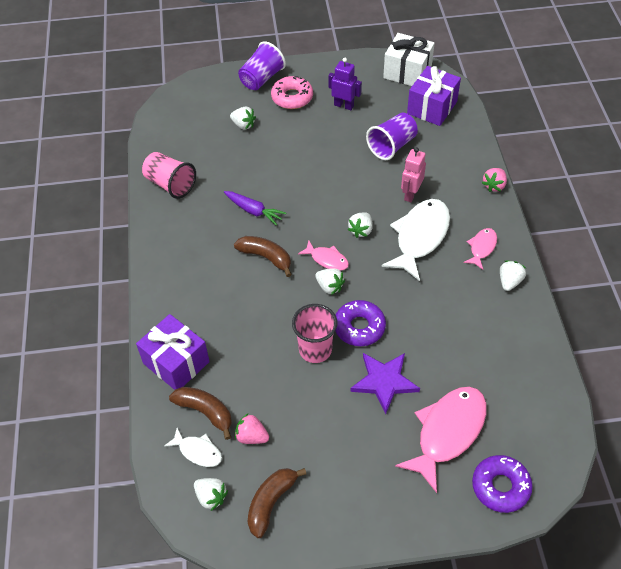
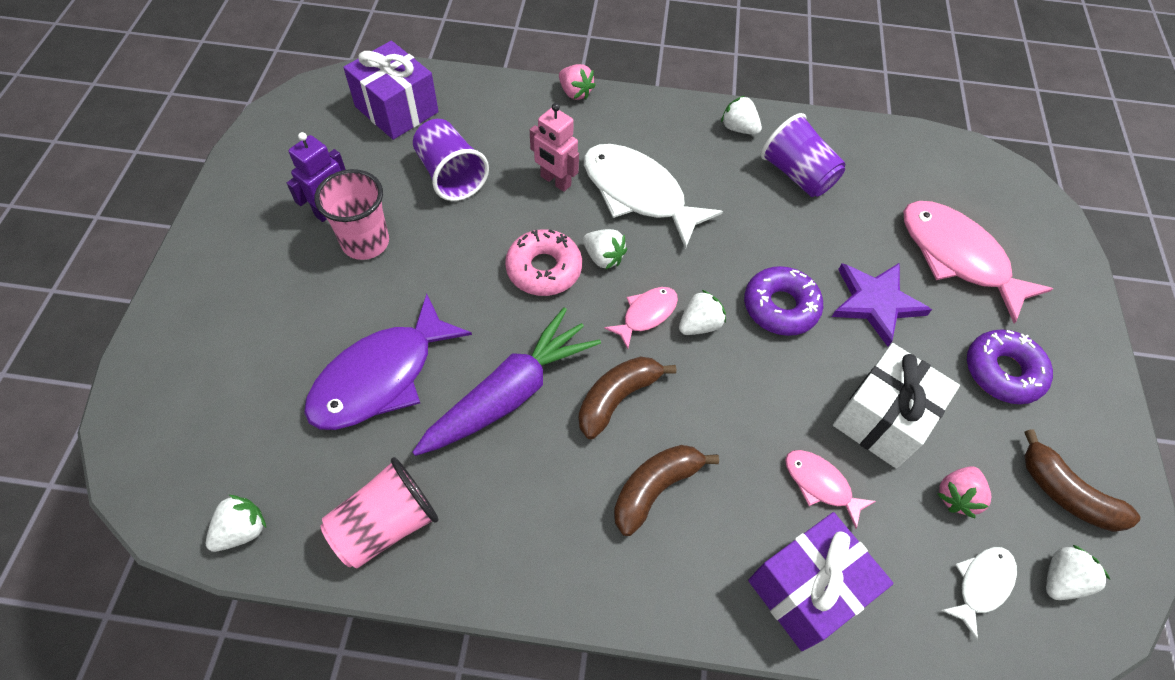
camera: 80 degrees left, 5 degrees up
(205, 412) = (908, 559): brown banana -> brown banana (654, 488)
(243, 125) = (294, 365): white strawberry -> white strawberry (242, 530)
(247, 158) = (381, 377): none -> purple fish
(254, 211) = (510, 394): purple carrot -> purple carrot, size x1.70
(262, 78) = (190, 309): purple cup -> purple cup (797, 175)
(292, 97) = (269, 275): pink donut -> pink donut (544, 269)
(315, 350) = (811, 372): pink cup -> pink cup (365, 242)
(407, 72) = (305, 114): white gift -> white gift (882, 419)
(482, 247) = (676, 137): pink fish -> pink fish (820, 484)
(500, 486) = (1032, 229): purple donut -> purple donut (1002, 372)

